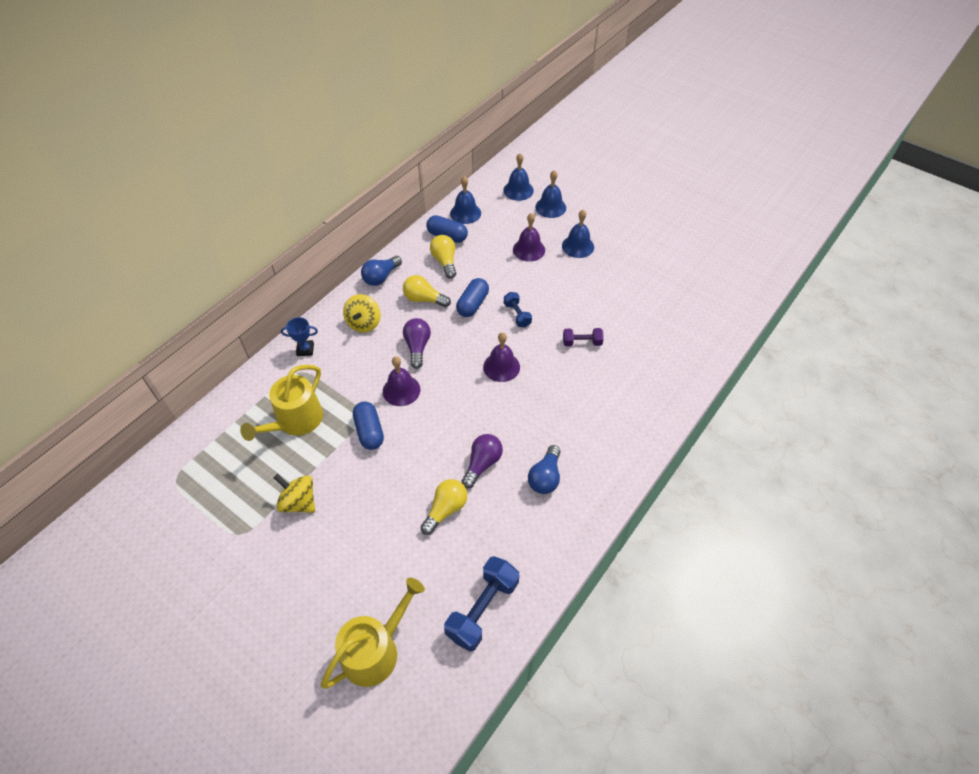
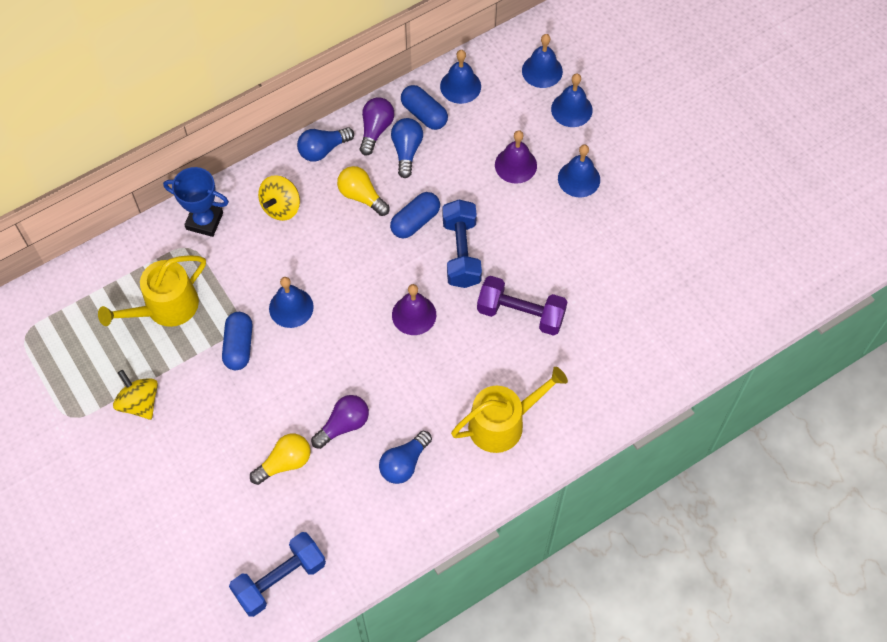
camera: 20 degrees right, 10 degrees up
(305, 349) = (204, 221): blue trophy -> blue trophy, size x1.58
(375, 650) = (162, 581): yellow watering can -> yellow watering can (502, 423)
(401, 390) = (291, 307): purple bell -> blue bell
(417, 347) = (329, 258): purple light bulb -> purple light bulb (376, 130)
(445, 262) = (406, 151): yellow light bulb -> blue light bulb
(517, 315) = (461, 252): blue dumbbell -> blue dumbbell, size x1.77
(582, 342) = (520, 314): purple dumbbell -> purple dumbbell, size x1.77

